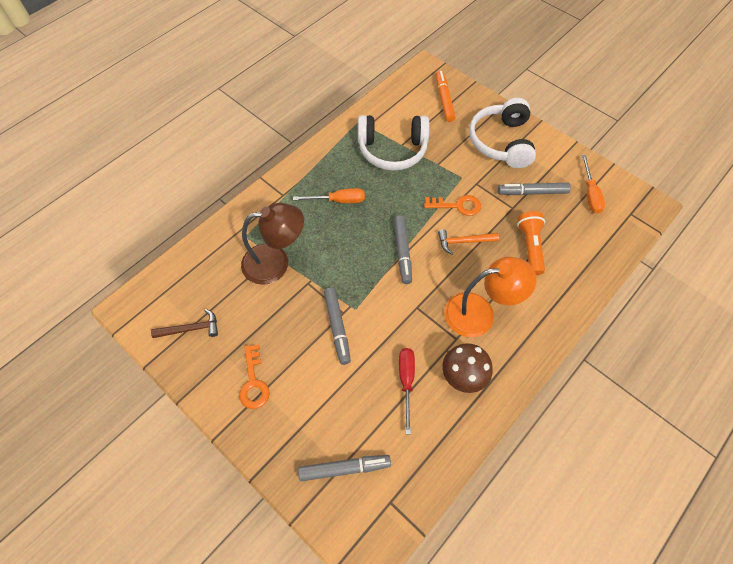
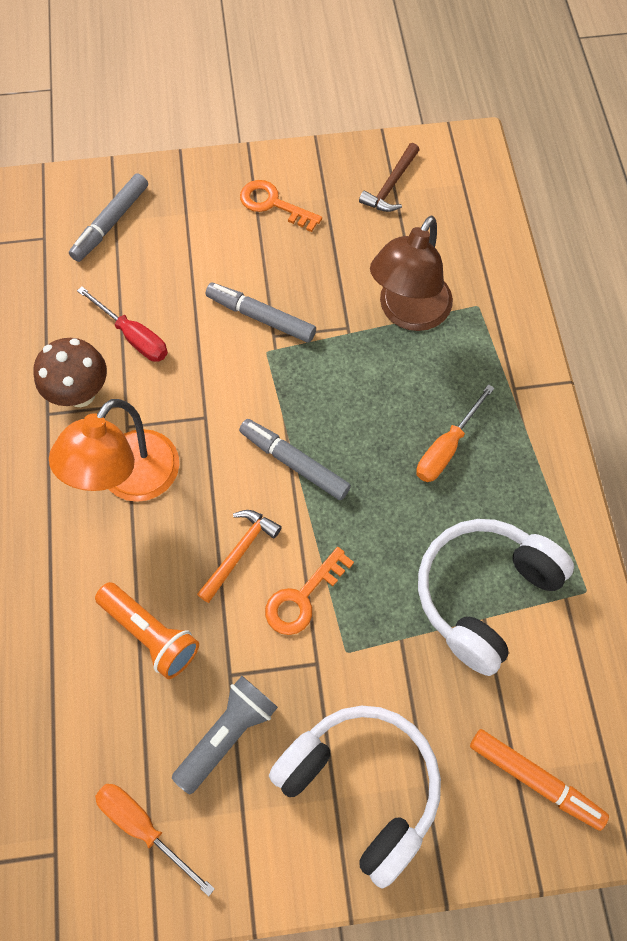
camera: 130 degrees right, 5 degrees up
(532, 192) = (227, 734): grey marker -> grey flashlight

